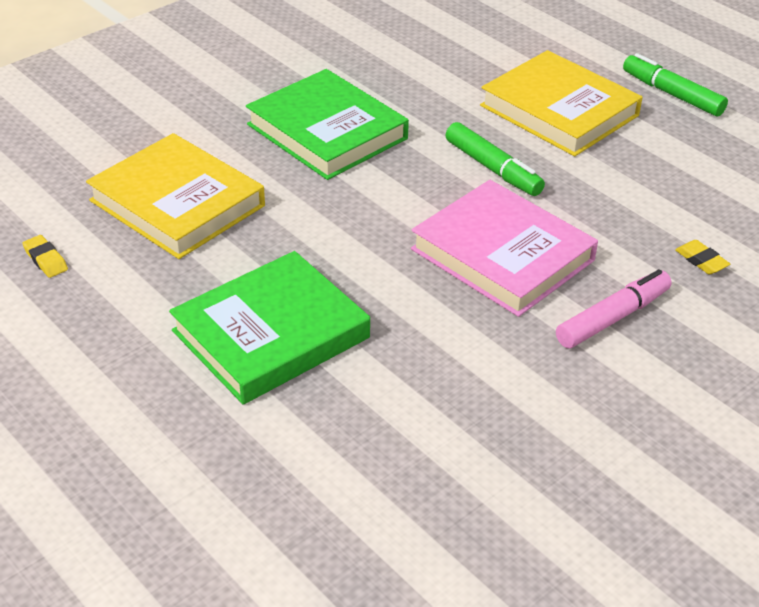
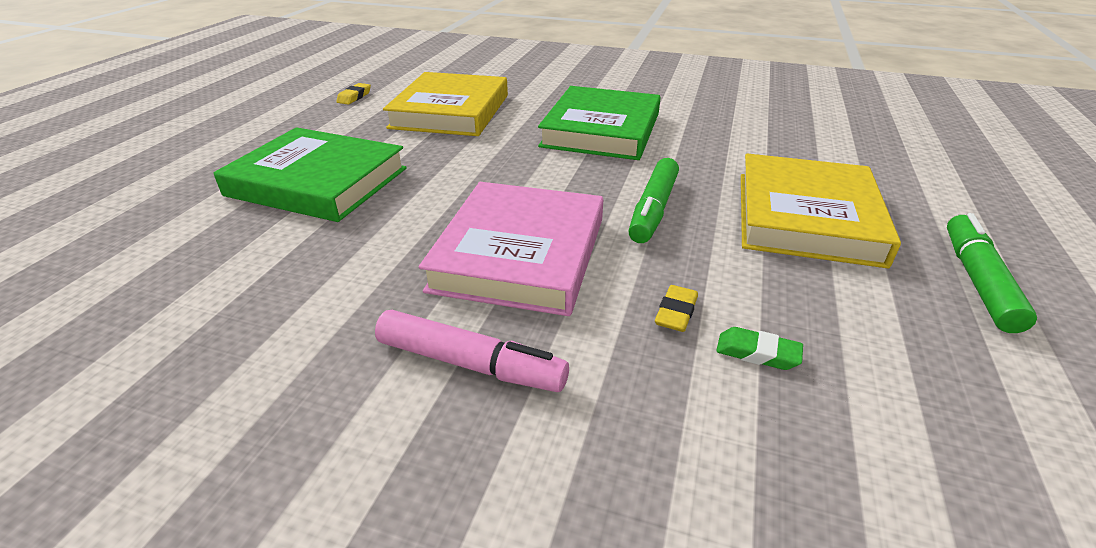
camera: 60 degrees right, 5 degrees down
(677, 205) = (757, 353): none -> green eraser
(701, 261) = (664, 413): yellow eraser -> yellow eraser (676, 313)

